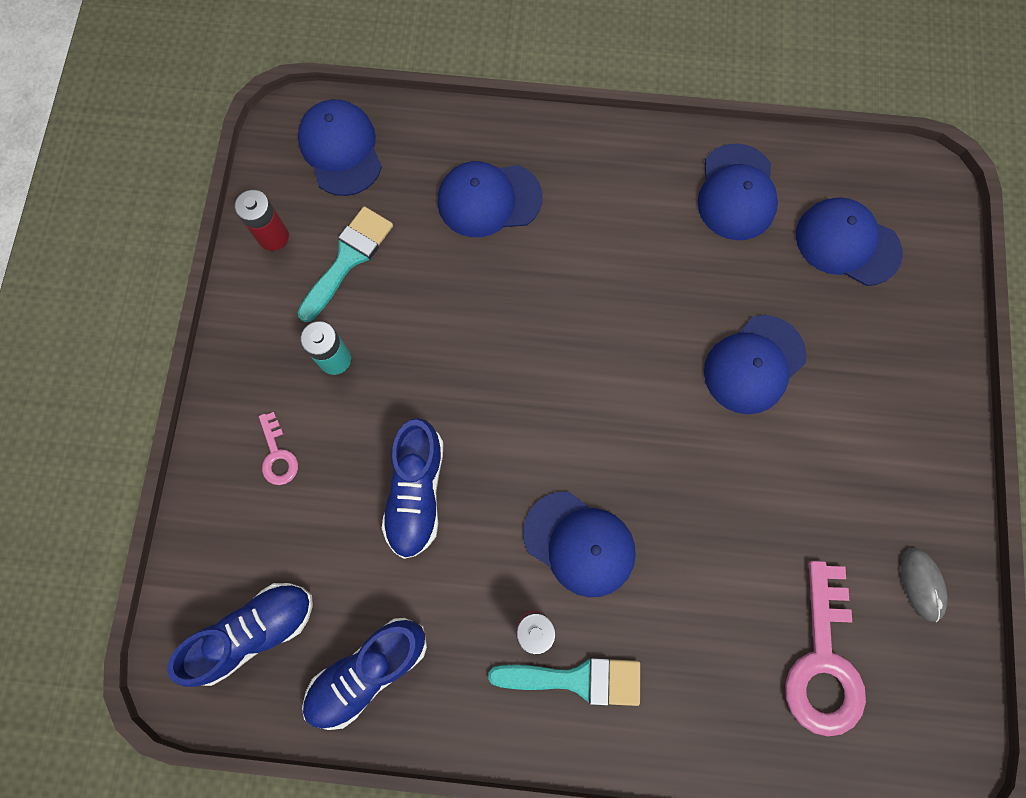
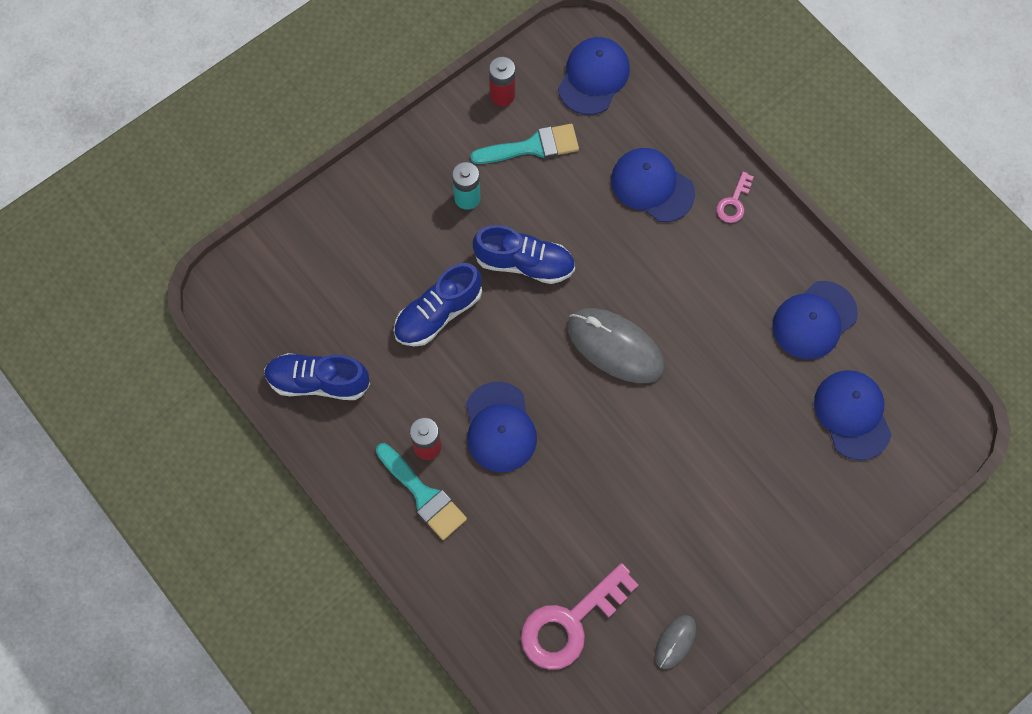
camera: 45 degrees right, 5 degrees down
(255, 631) = (280, 304): blue shoe -> blue shoe (524, 263)
(277, 455) = (383, 222): pink key -> pink key (734, 202)
(603, 370) = (615, 347): none -> grey mouse
(754, 364) = (711, 429): blue cap -> none

